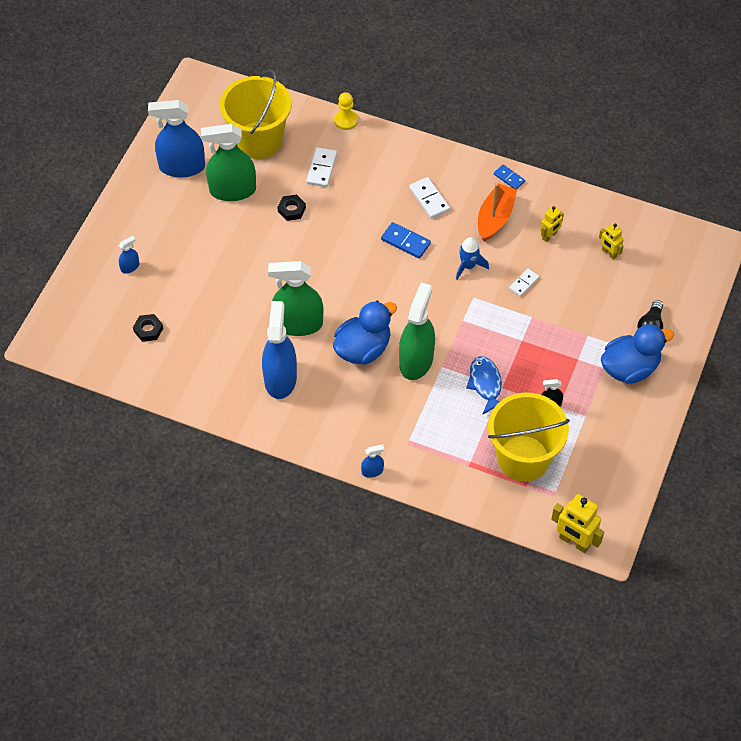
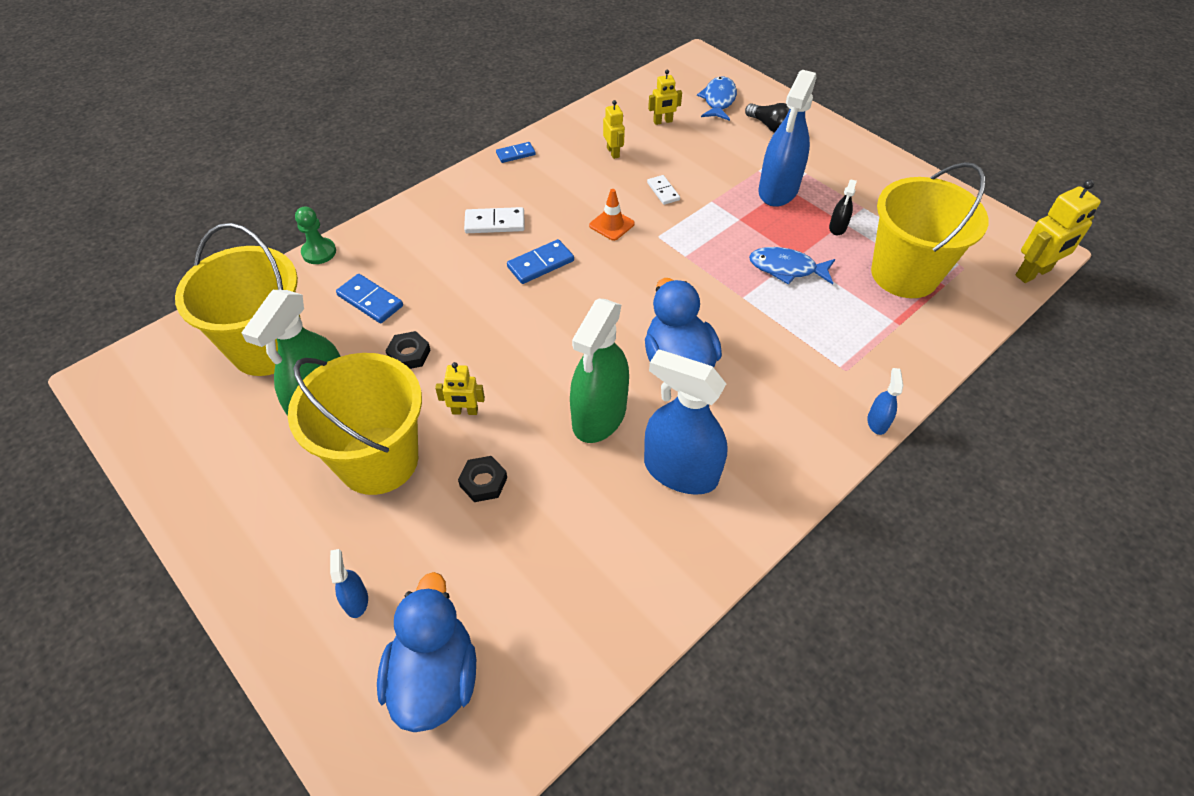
camera: 65 degrees left, 5 degrees down
(148, 330) = (495, 620): black nut -> black nut (483, 482)
(182, 167) = (230, 454): blue spray bottle -> blue spray bottle (778, 190)
(212, 233) = (378, 460): none -> yellow bucket
(265, 257) = (465, 411): none -> yellow robot
(321, 168) = (370, 301): white domino -> blue domino
(346, 120) = (319, 252): yellow pawn -> green pawn
(416, 361) = (722, 317): green spray bottle -> none
(468, 266) = (611, 225): blue rocket -> orange traffic cone
(495, 218) = (560, 182): orange boat -> none
(630, 368) = (815, 156): blue duck -> blue duck (434, 677)
(663, 280) = (718, 100): none -> blue fish

